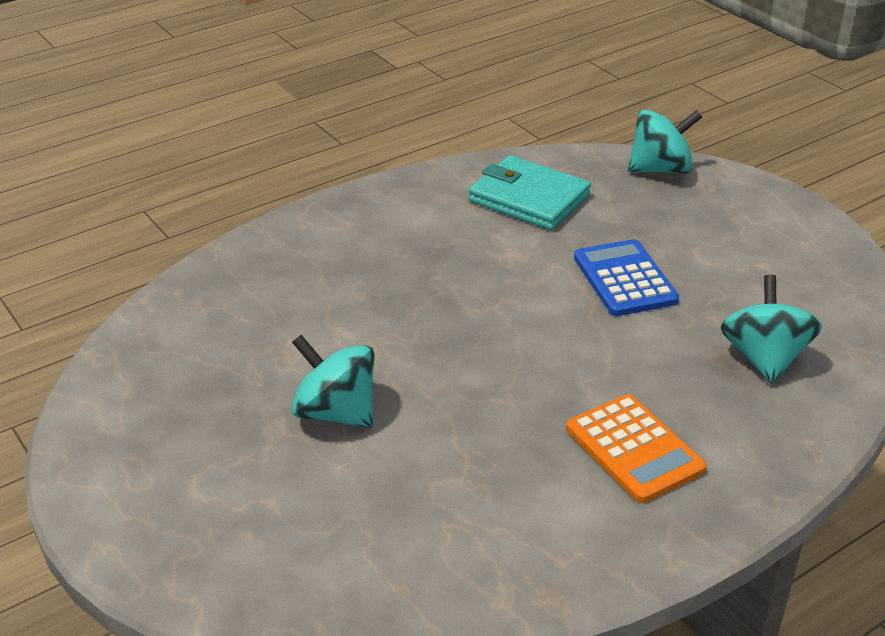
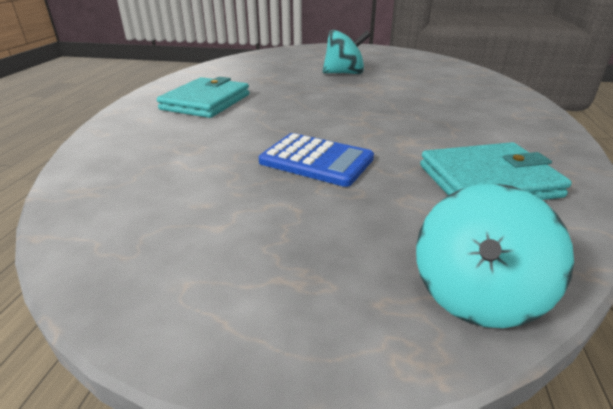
camera: 135 degrees right, 5 degrees down
(634, 449) = (206, 102): orange calculator -> turquoise wallet
(764, 358) = (161, 158): turquoise spinning top -> none

